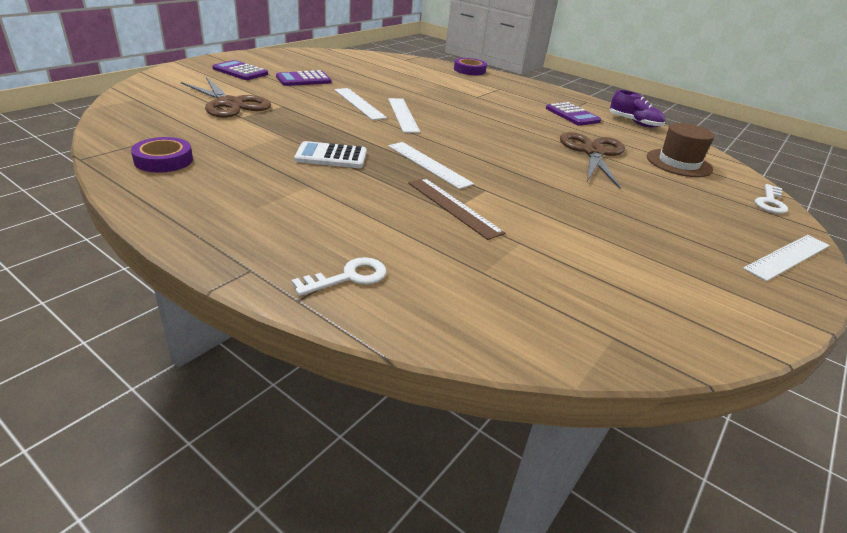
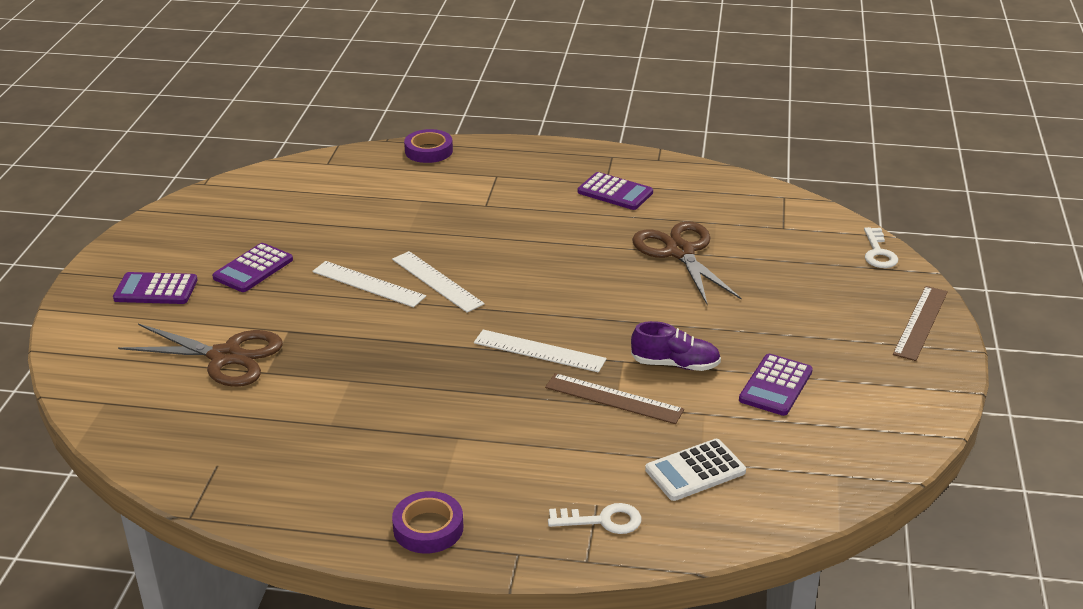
camera: 25 degrees left, 0 degrees up
(163, 160) = (276, 476): purple tape -> purple tape (428, 528)
(331, 156) = (434, 387): white calculator -> white calculator (695, 471)
(348, 277) = (602, 520): white key -> white key turned 60 degrees clockwise
(605, 248) = (776, 386): none -> purple calculator
(634, 123) = (688, 176): purple shoe -> purple shoe (675, 364)
(679, 163) = (770, 230): brown hat -> none
(787, 257) = (920, 322): white ruler -> brown ruler

